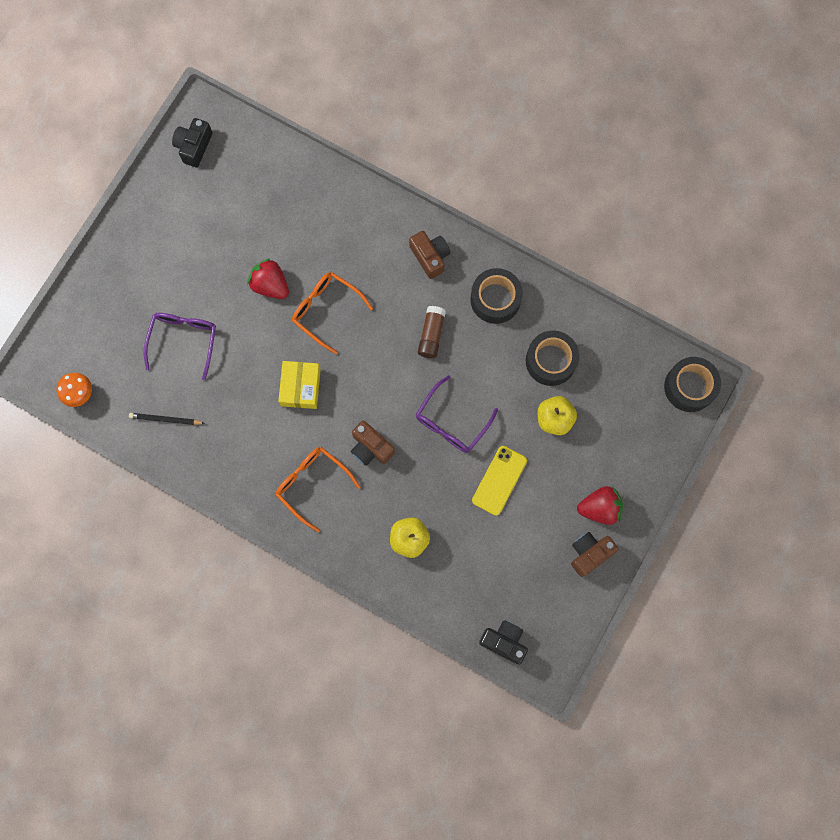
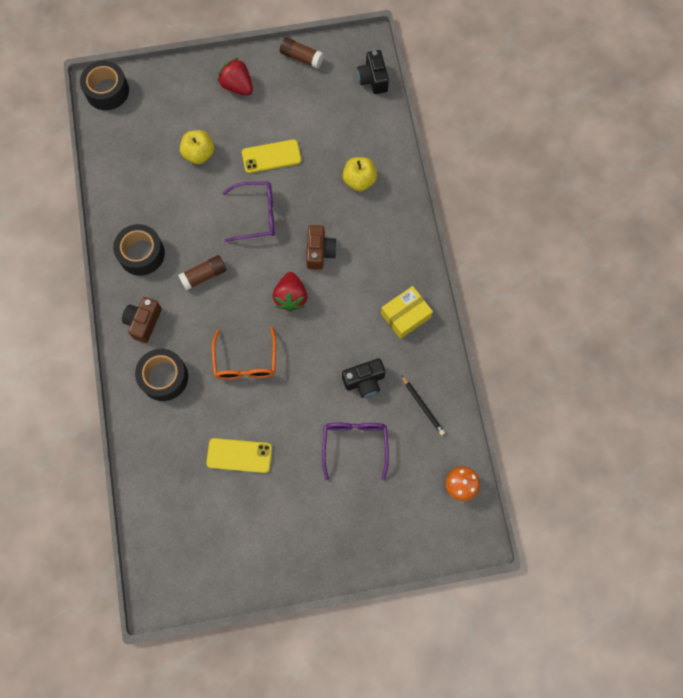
camera: 130 degrees left, 5 degrees down
(183, 340) = (355, 445): purple glasses -> purple glasses turned 120 degrees clockwise
(194, 146) = (192, 577): black camera -> black camera (364, 381)
(254, 247) = (239, 455): none -> yellow phone
(270, 285) = (259, 418): red strawberry -> red strawberry (291, 297)
(300, 387) = (317, 332): yellow box -> yellow box (405, 315)
(312, 484) = (378, 269): orange glasses -> none
(550, 361) = (159, 185): black tape -> black tape (164, 377)
(583, 593) = (301, 57): none -> brown glue stick
(589, 553) = (273, 71): brown camera -> none

